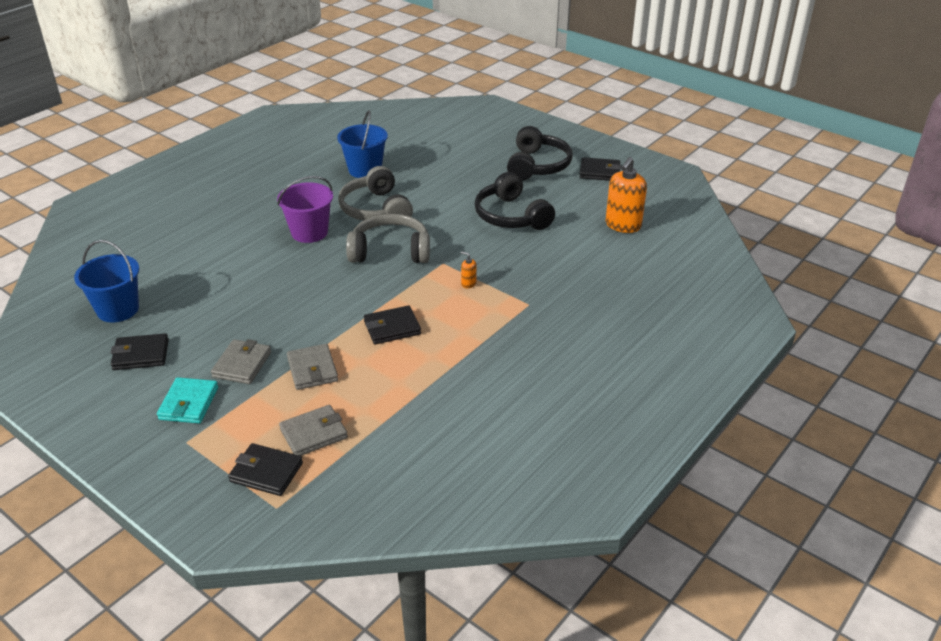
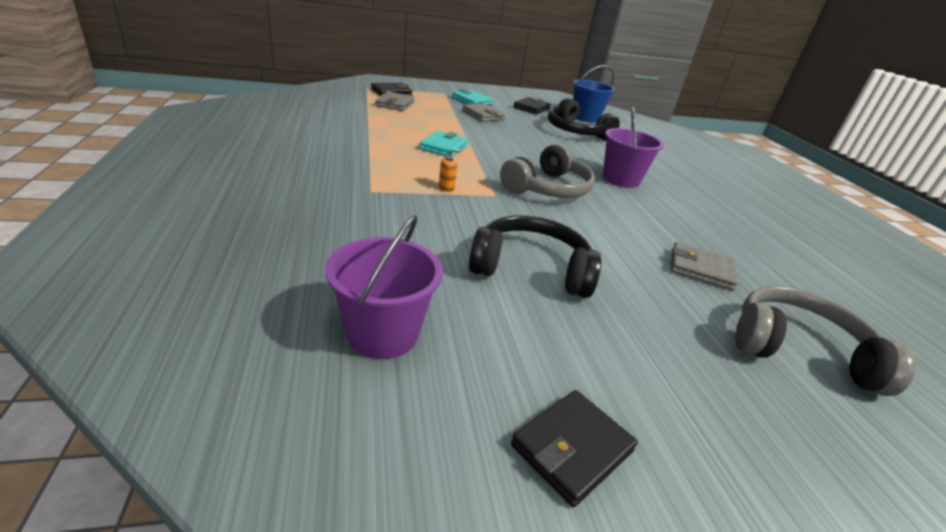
camera: 125 degrees right, 5 degrees down
(312, 369) = (446, 121): grey wallet -> grey wallet (700, 269)
(365, 170) = (739, 249): blue bucket -> none
(376, 209) = (634, 215): grey headphones -> grey headphones (799, 350)
(392, 328) = (444, 147): black wallet -> turquoise wallet
(537, 165) = (662, 383): black headphones -> black headphones (576, 132)
(623, 225) = (383, 333): orange soap dispenser -> purple bucket

